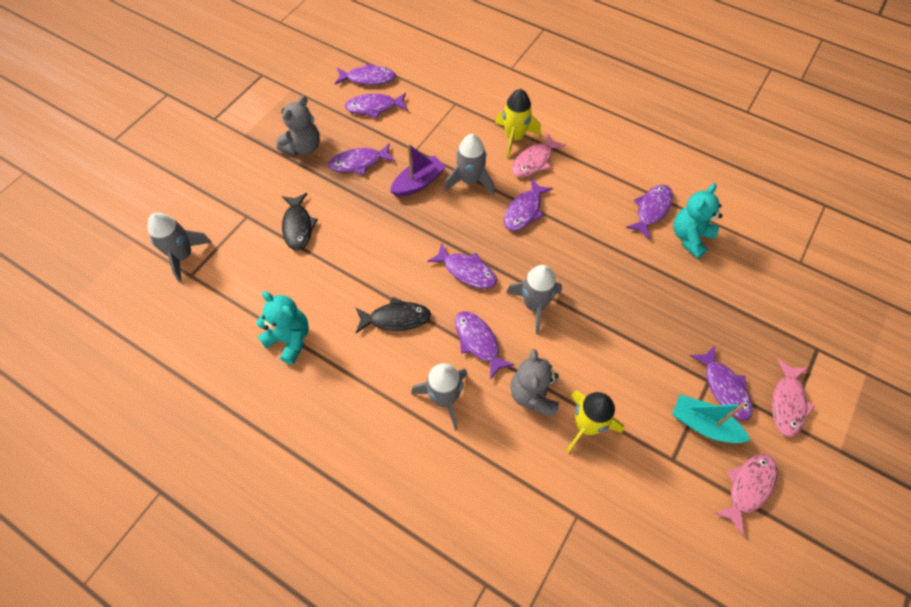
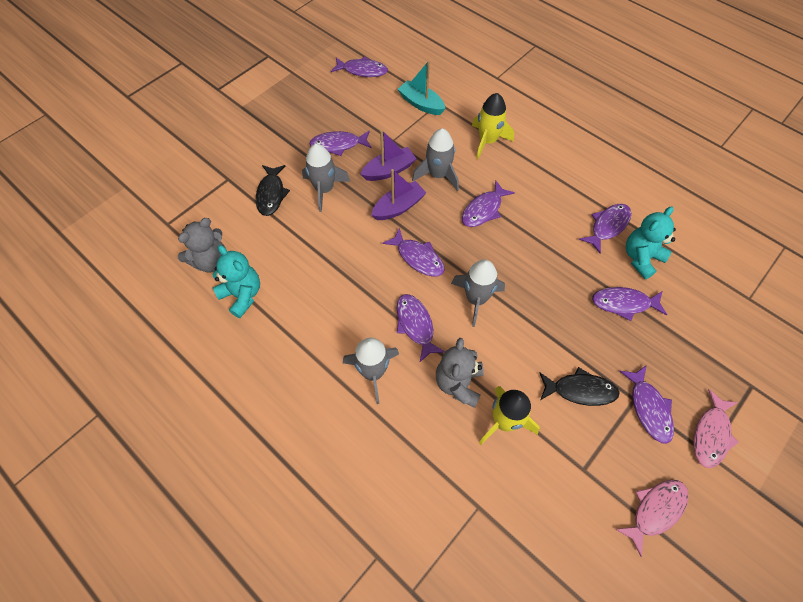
camera: 10 degrees right, 0 degrees up
(183, 256) = (164, 206): grey rocket -> grey rocket (324, 189)
(303, 147) = (291, 124): grey teddy bear -> grey teddy bear (211, 261)
(374, 107) = (362, 97): purple fish -> purple fish (624, 303)
(396, 318) = (343, 291): black fish -> black fish (580, 390)
(436, 220) = (398, 207): none -> purple boat
(534, 161) = (502, 165): pink fish -> none
(703, 424) = (621, 440): turquoise boat -> turquoise boat (421, 104)

